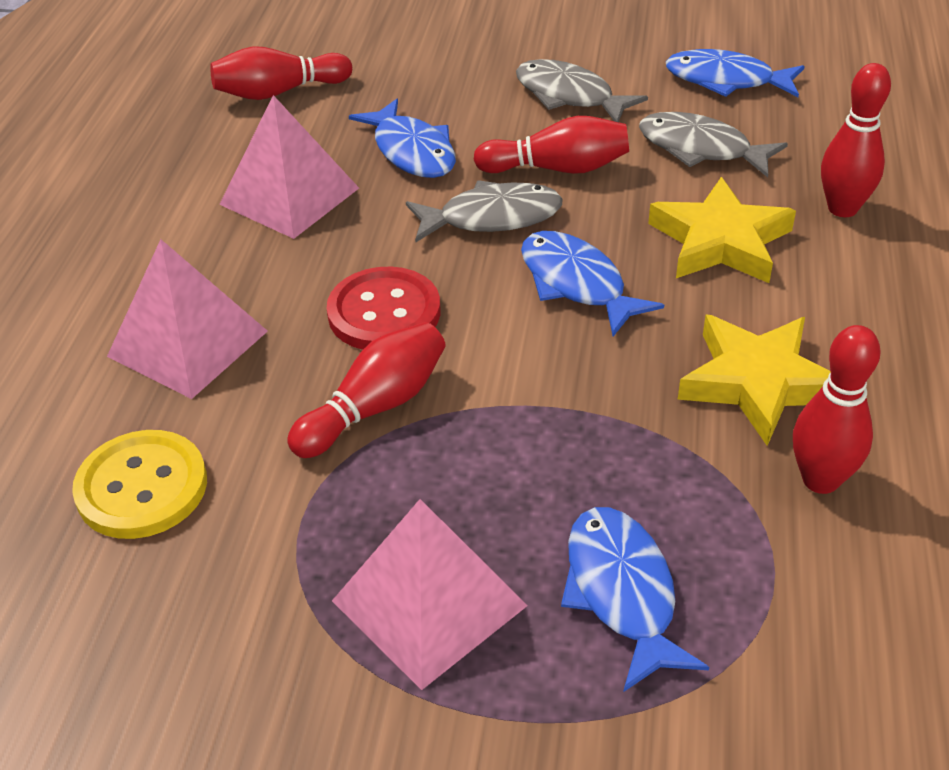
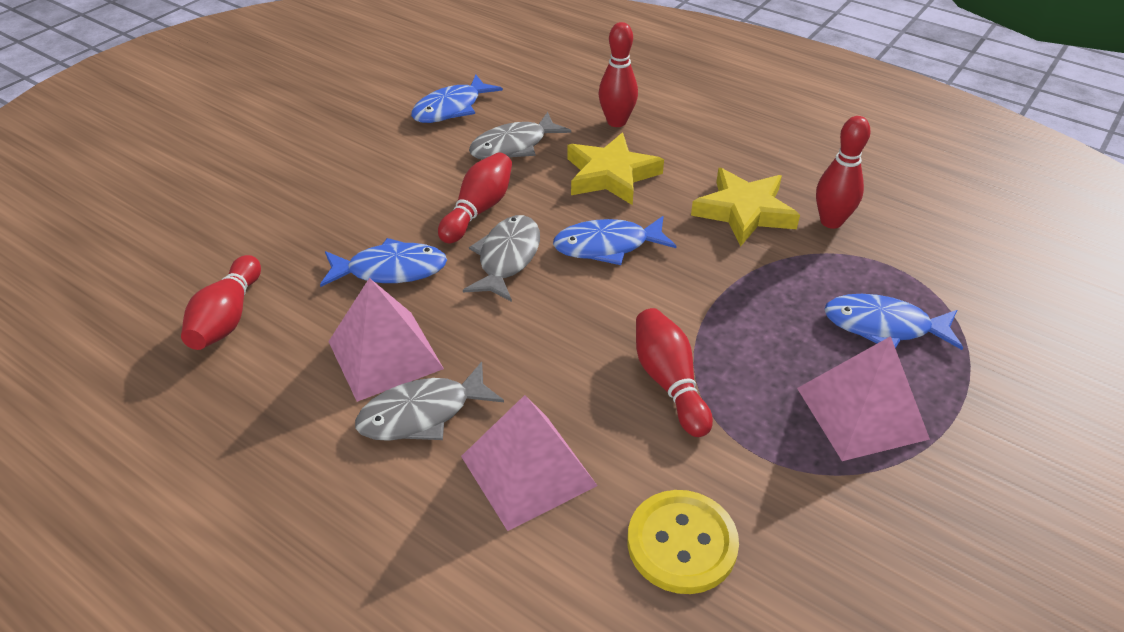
camera: 65 degrees left, 0 degrees up
(384, 312) = (571, 346): red button -> none
(569, 96) = (400, 174): grey fish -> grey fish (422, 414)

